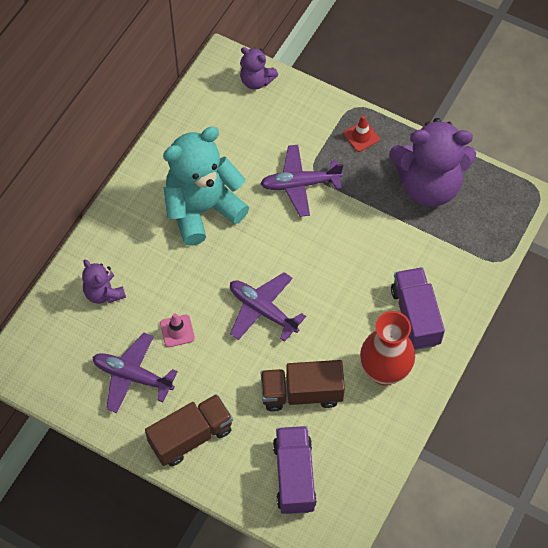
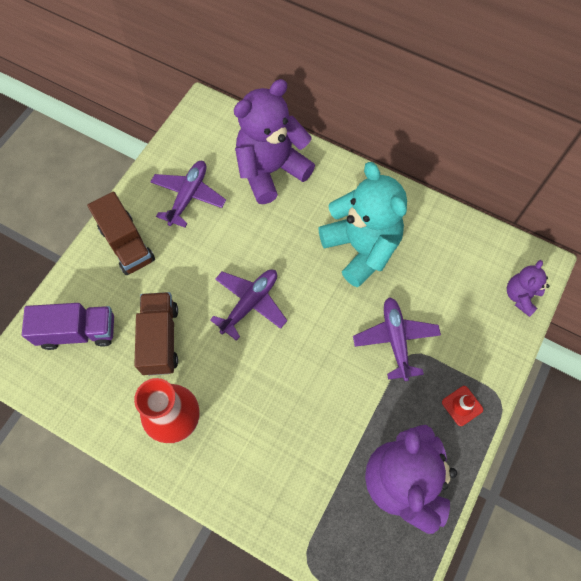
camera: 90 degrees right, 5 degrees up
(104, 293) = (271, 170): purple teddy bear -> purple teddy bear, size x2.03
(177, 331) = (231, 230): pink traffic cone -> none
(415, 316) = (239, 457): purple truck -> none

